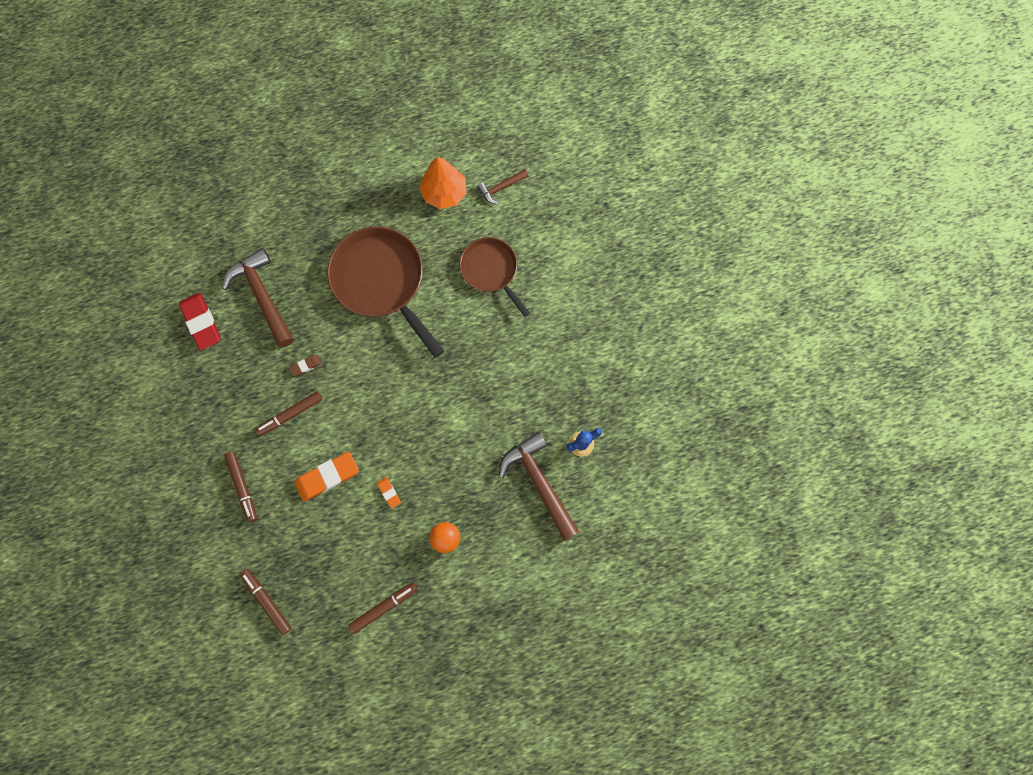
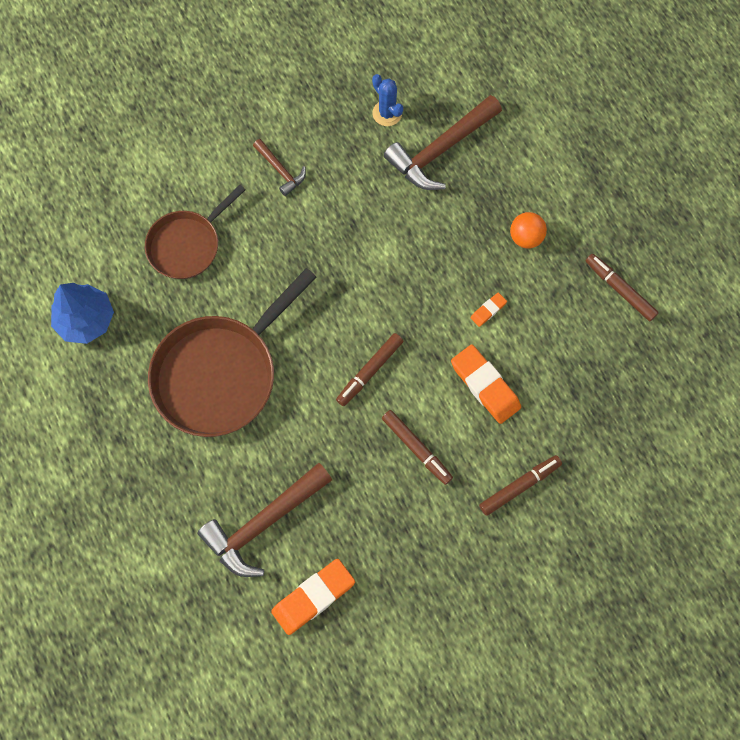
camera: 100 degrees left, 5 degrees down
(202, 322) = (313, 597): red eraser -> orange eraser
(267, 601) = (647, 423): brown marker -> brown marker (369, 371)
(306, 366) = (349, 444): brown eraser -> none
(444, 193) = (86, 320): orange tree -> blue tree
(501, 188) = (72, 252): brown hammer -> brown hammer (280, 170)

